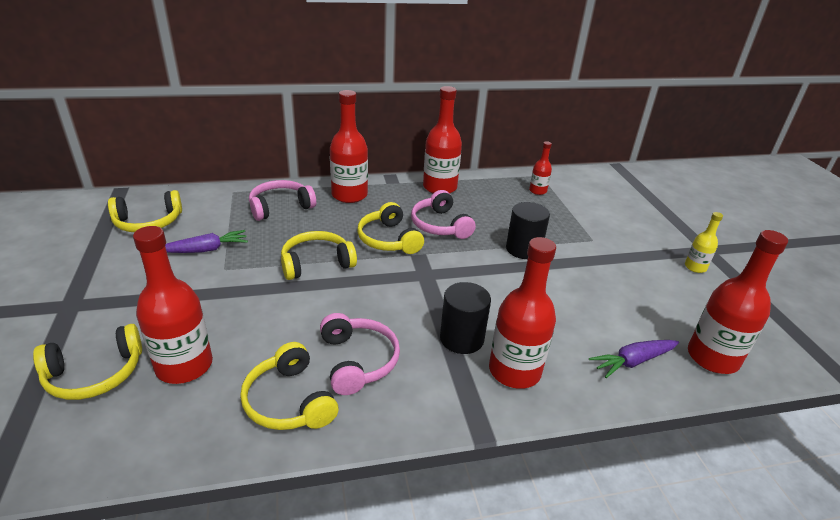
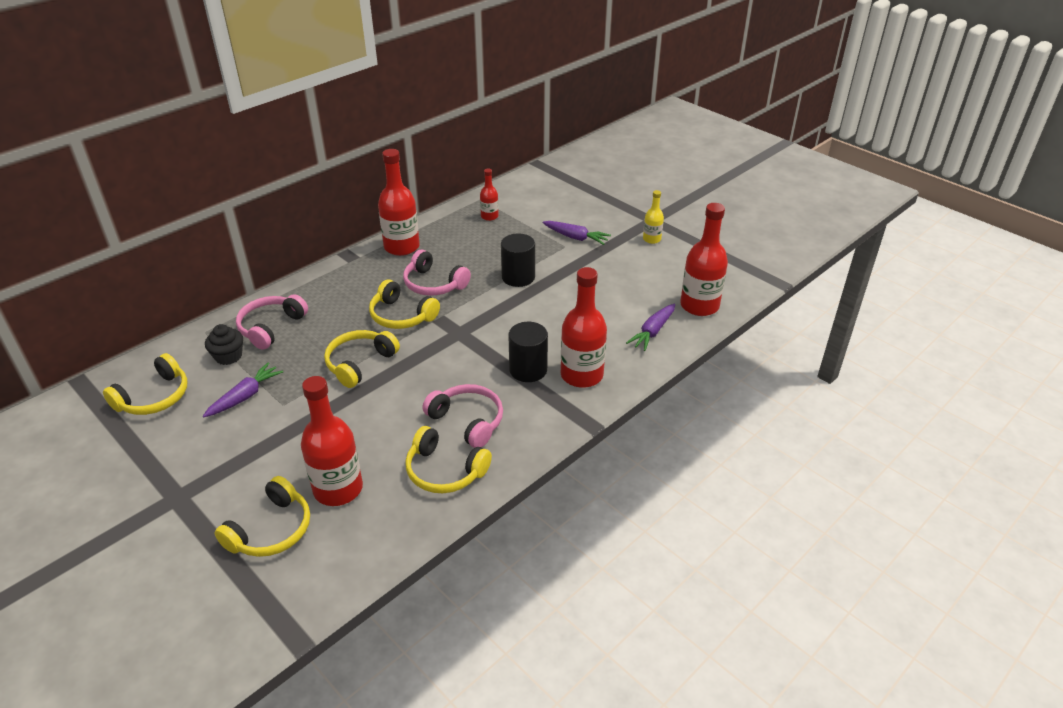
camera: 30 degrees left, 5 degrees up
(228, 215) = (228, 356): none -> black cupcake
(349, 195) = (325, 288): red bottle -> none
(609, 236) = (575, 237): none -> purple carrot

